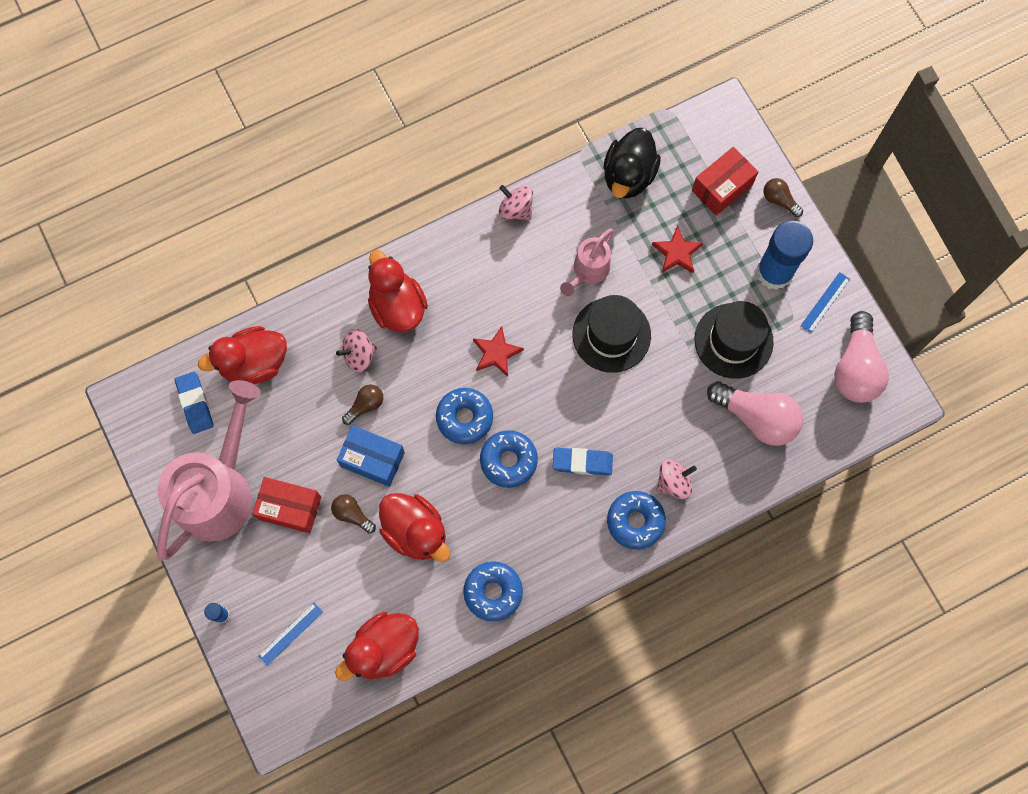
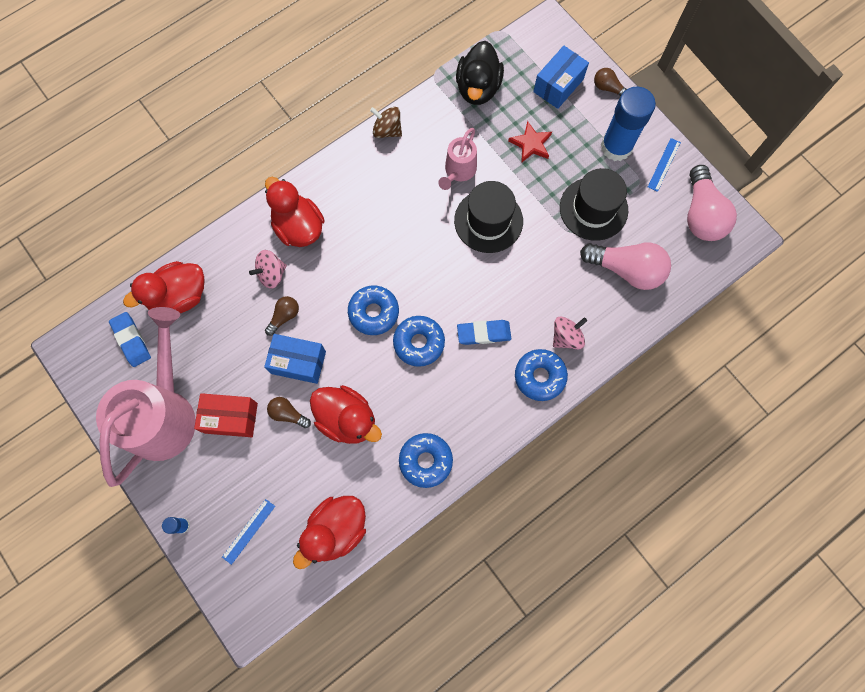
camera: 10 degrees left, 0 degrees up
(496, 353) = (392, 252): red star -> none
(516, 209) = (387, 130): pink spinning top -> brown spinning top
(722, 187) = (558, 85): red box -> blue box

